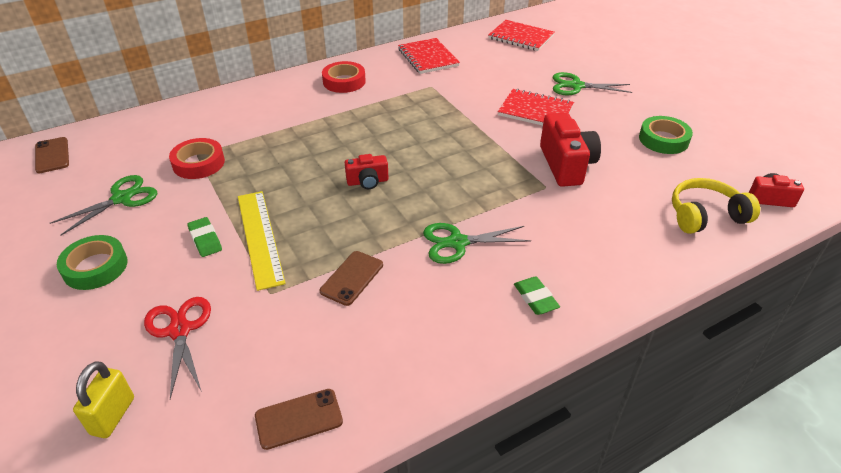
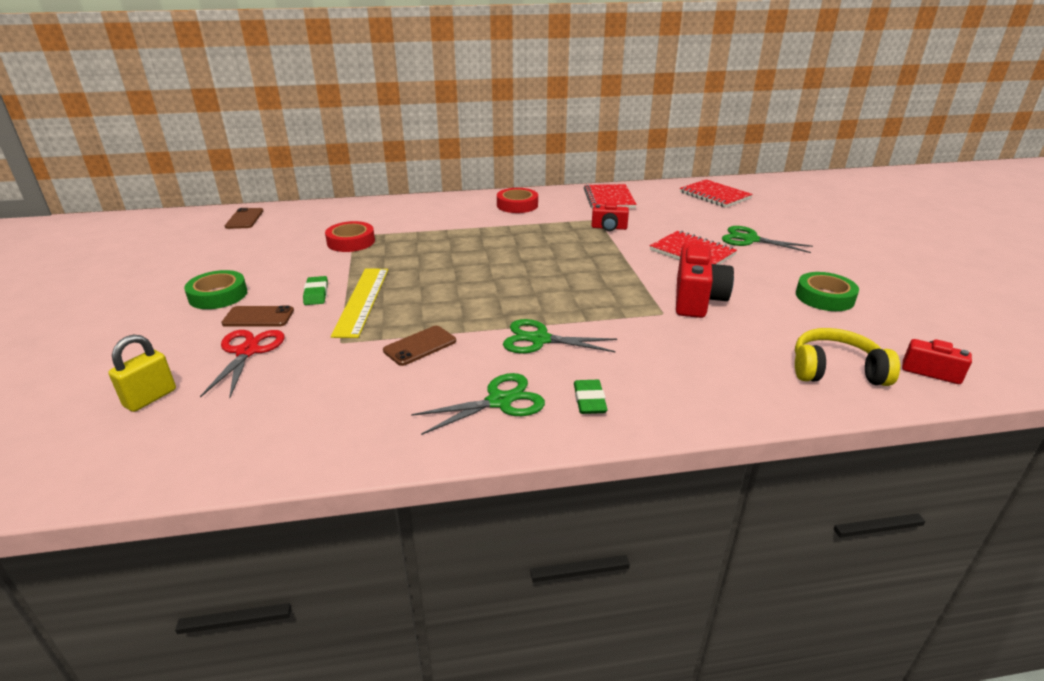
camera: 20 degrees right, 10 degrees down
(122, 198) = (273, 254): green scissors -> green scissors (499, 401)
(299, 419) = (294, 440): brown phone -> brown phone (258, 317)
(367, 182) = (486, 278): red camera -> red camera (609, 228)

